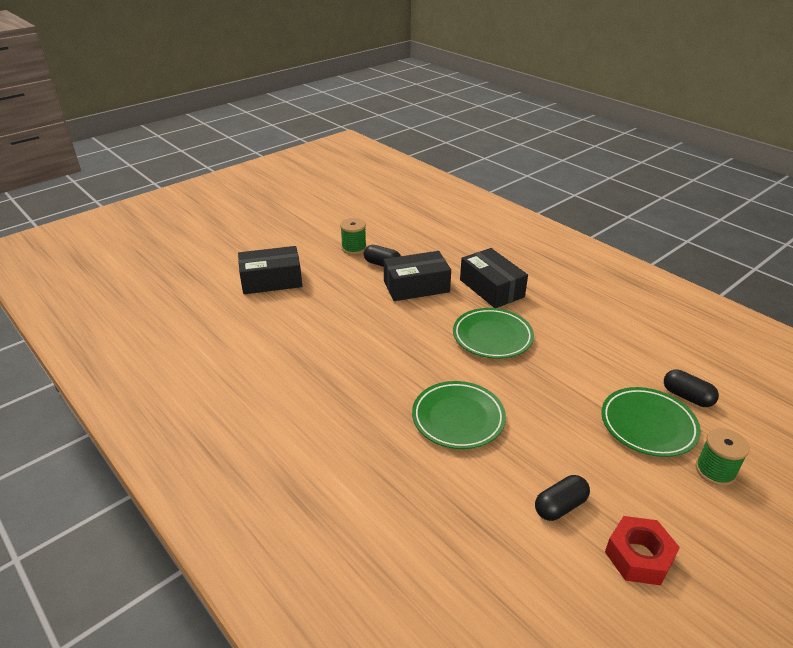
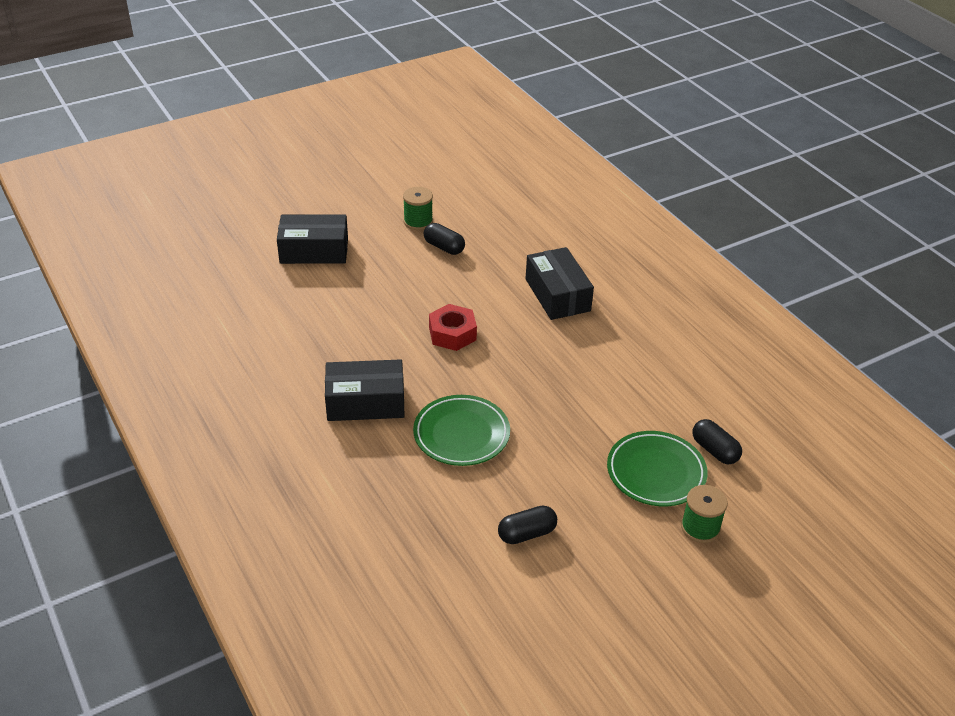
camera: 10 degrees right, 5 degrees up
(416, 286) = (472, 280): black box -> black box (365, 402)
(492, 337) = (534, 353): green plate -> none
(638, 556) = (580, 589): red nut -> red nut (452, 334)

